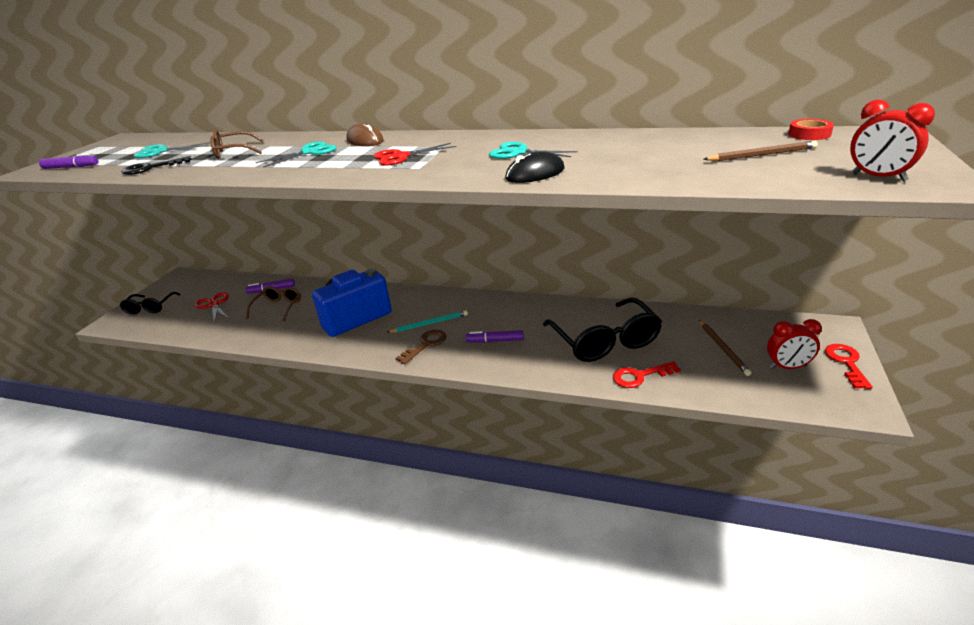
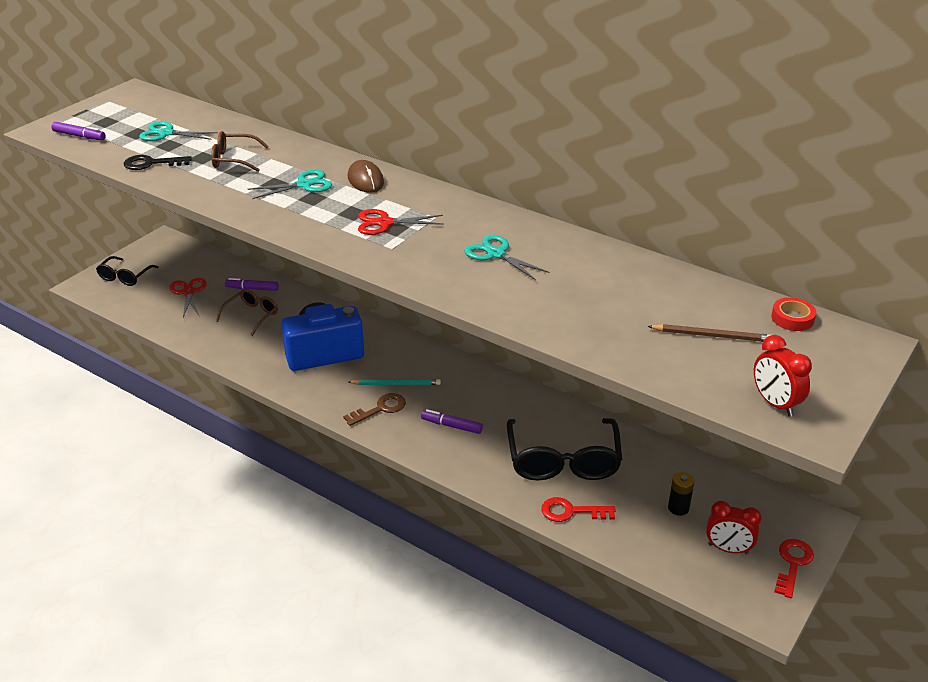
camera: 15 degrees right, 5 degrees up
(535, 174) = (487, 294): black mouse -> none
(723, 348) = (678, 508): brown pencil -> black battery

